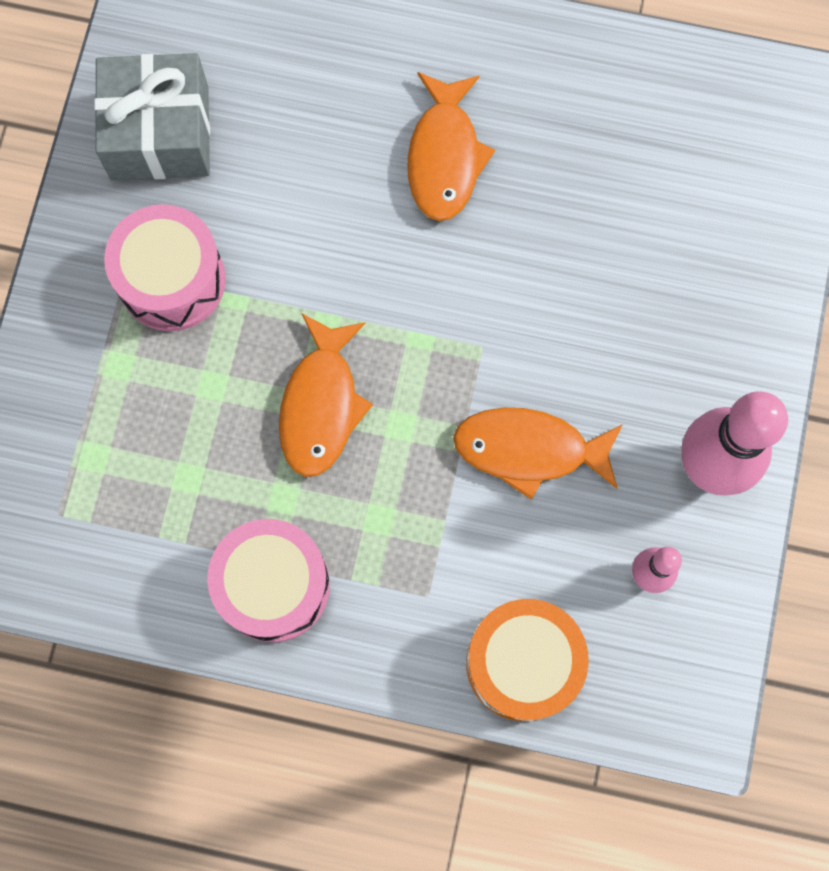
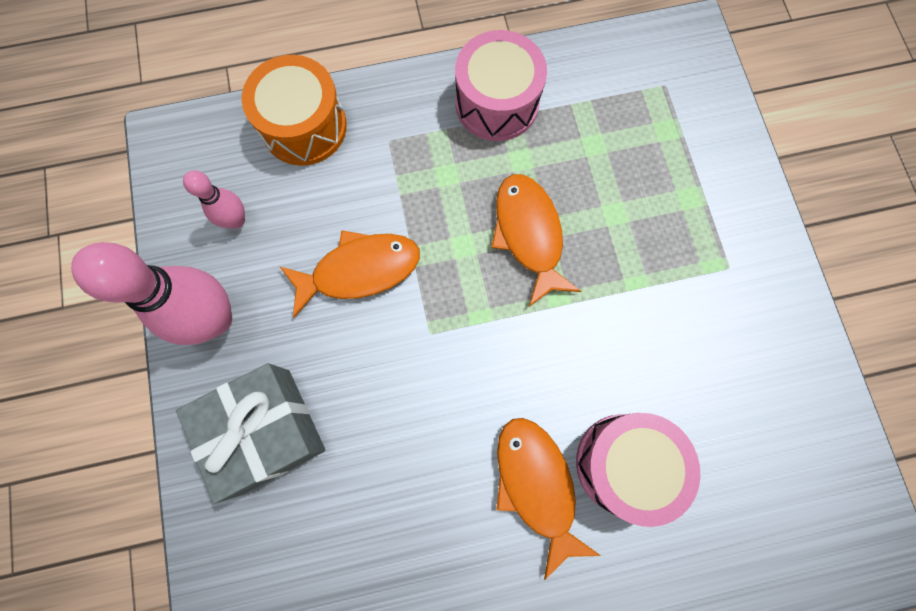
camera: 155 degrees right, 0 degrees up
(159, 132) = (778, 393): grey gift -> grey gift (266, 431)
(172, 280) = (692, 277): pink drum -> pink drum (624, 464)

